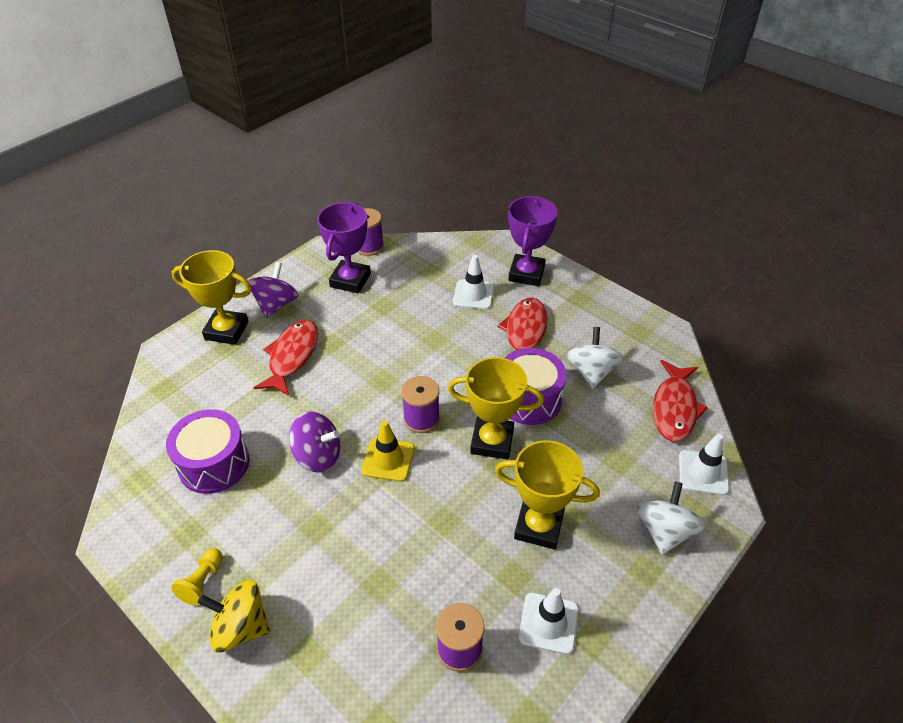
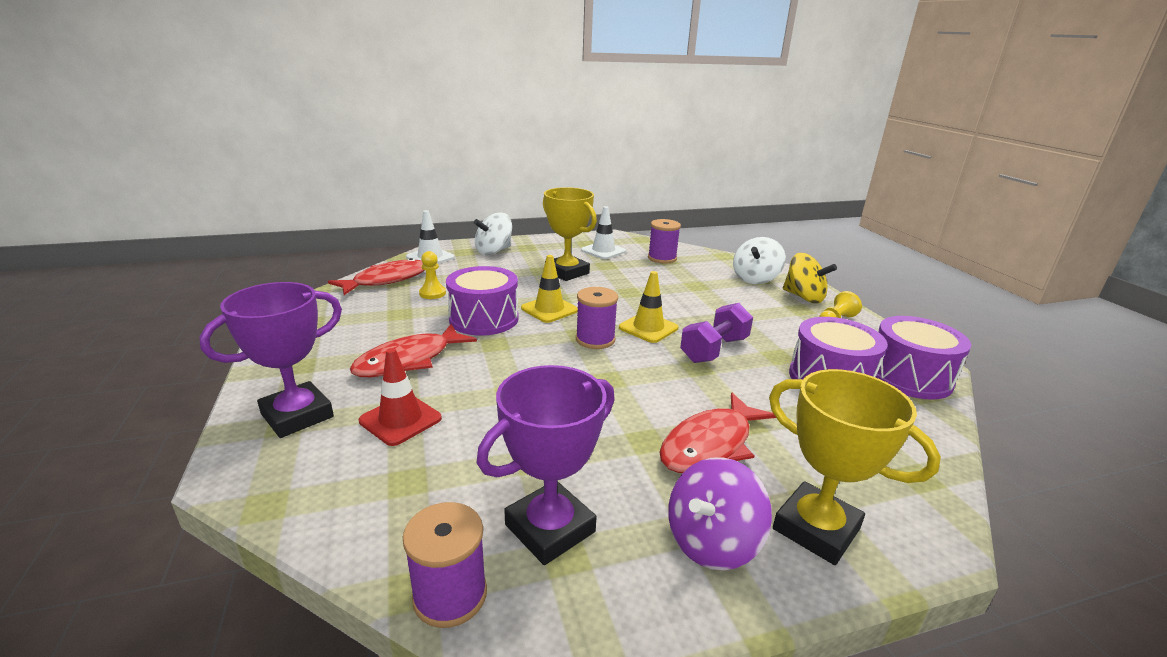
camera: 150 degrees left, 20 degrees down
(142, 502) = (909, 377): none -> purple drum
(318, 456) = (714, 350): purple spinning top -> purple dumbbell
(473, 294) = (400, 420): white traffic cone -> red traffic cone
(492, 441) = (549, 309): yellow trophy -> yellow traffic cone
(591, 372) = (404, 315): white spinning top -> white spinning top (755, 279)
(611, 410) = (432, 293): none -> yellow pawn

